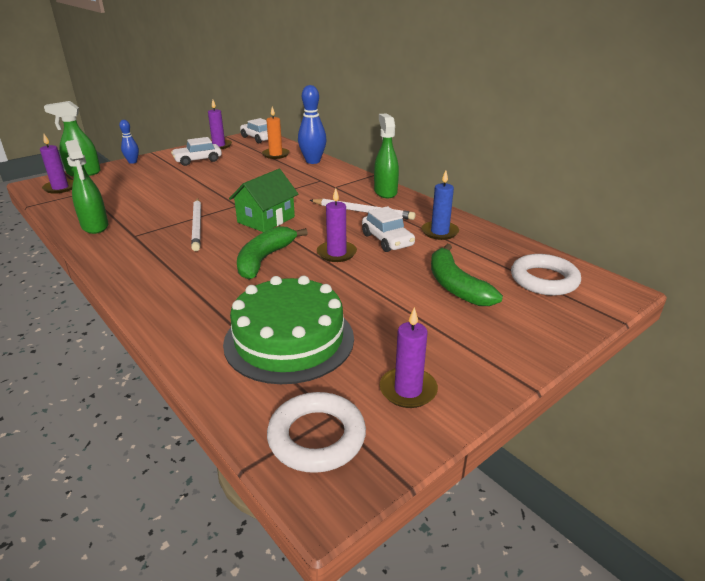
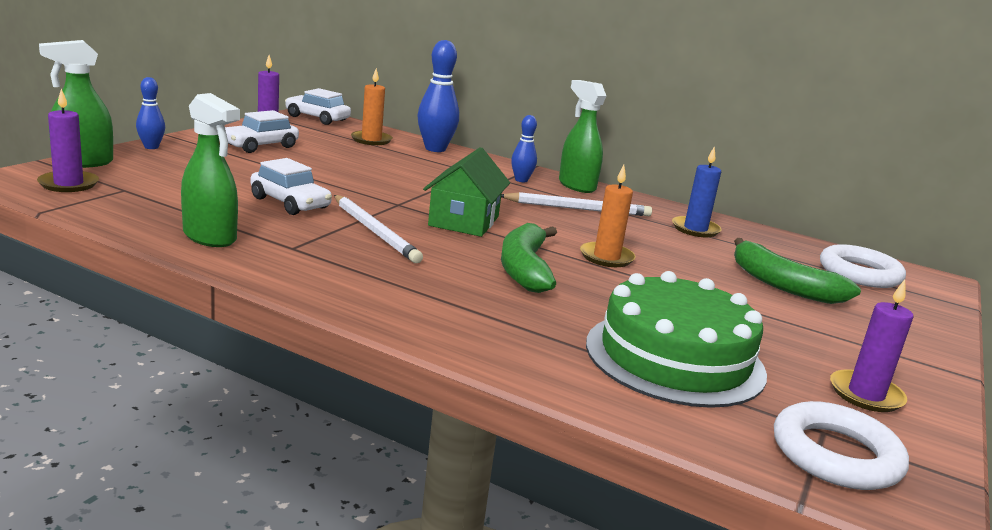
camera: 25 degrees left, 10 degrees down
(336, 253) = (606, 257): purple candle -> orange candle
(347, 187) = (521, 180): none -> blue bowling pin
(387, 240) = (648, 240): white car -> white car (290, 203)

